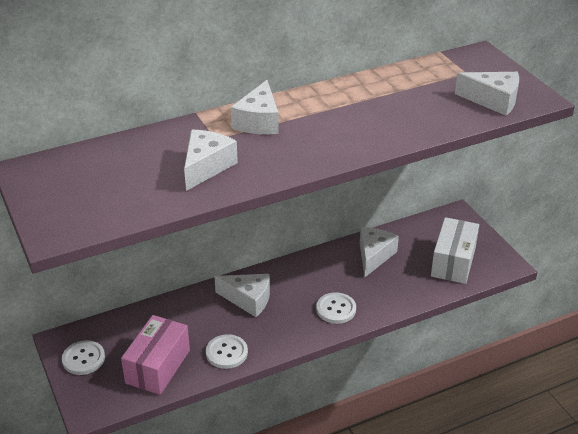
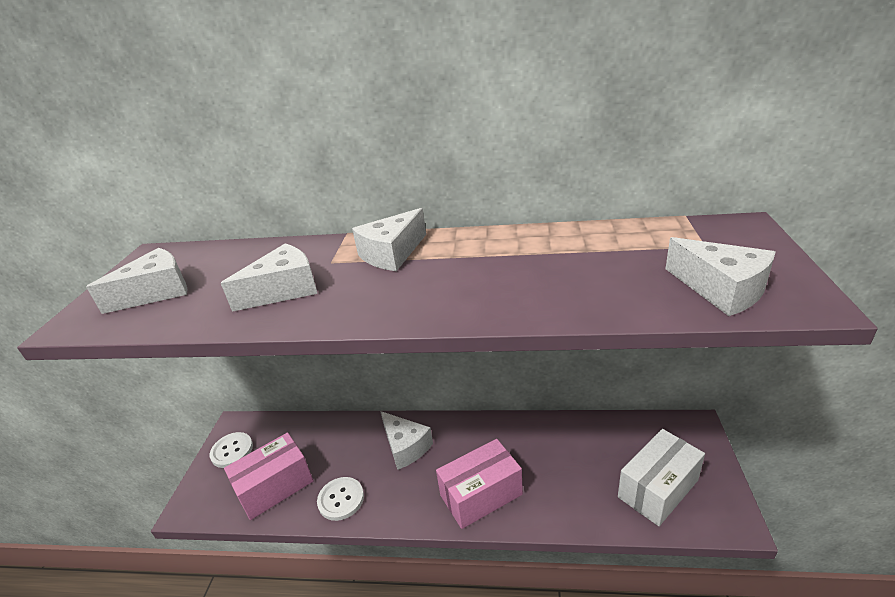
camera: 35 degrees right, 5 degrees down
(336, 309) = (481, 495): white button -> pink box
(374, 256) = (565, 445): white cheese -> white cheese (156, 292)

